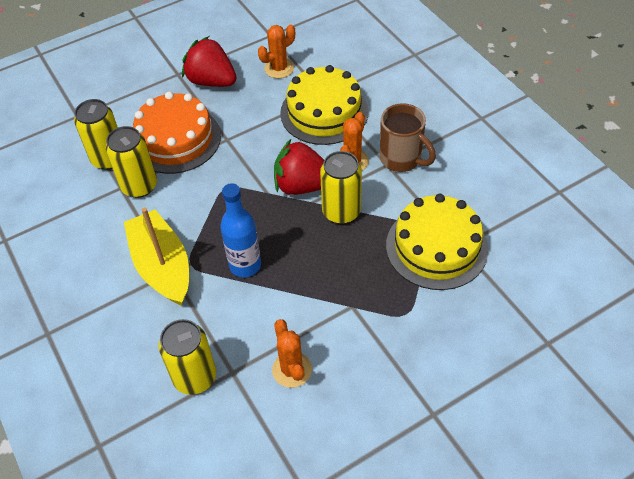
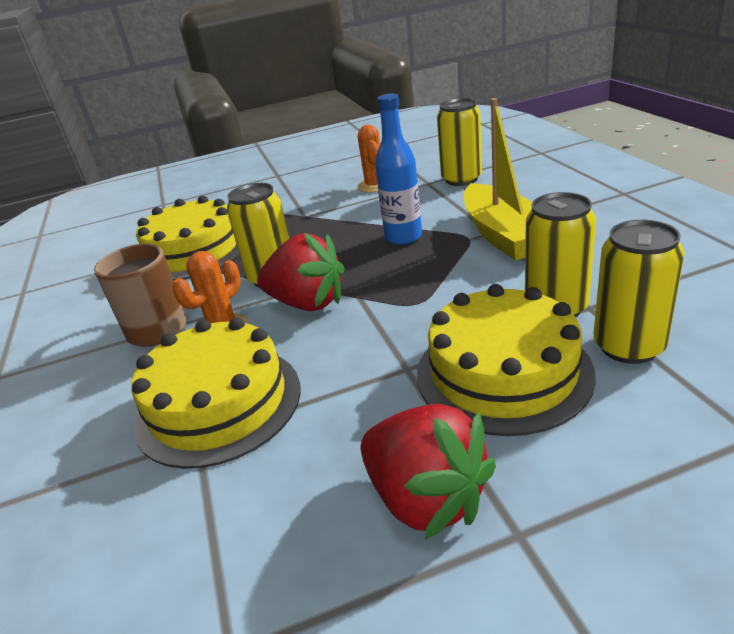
camera: 165 degrees left, 20 degrees down
(176, 139) = (503, 372): orange cake -> yellow cake
(279, 68) = (256, 517): orange cactus -> none

